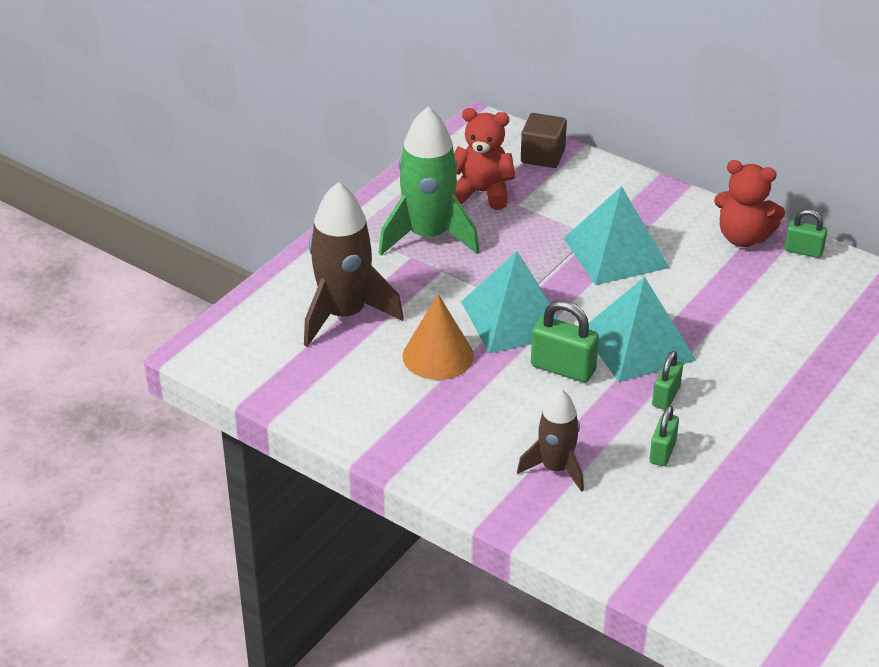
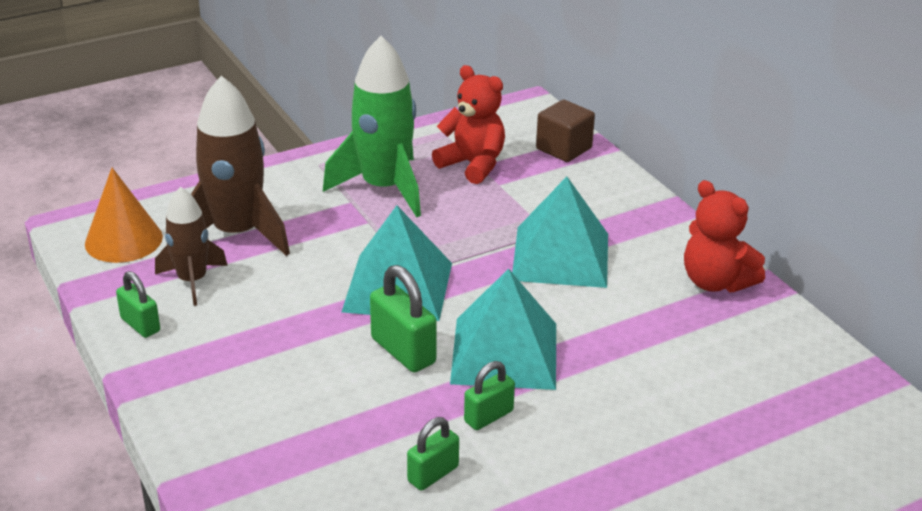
camera: 25 degrees right, 5 degrees down
(438, 356) = (289, 298): orange cone -> orange cone (123, 240)
(556, 468) = (301, 450): brown rocket -> brown rocket (192, 281)
(803, 251) = (776, 315): green padlock -> green padlock (140, 325)

